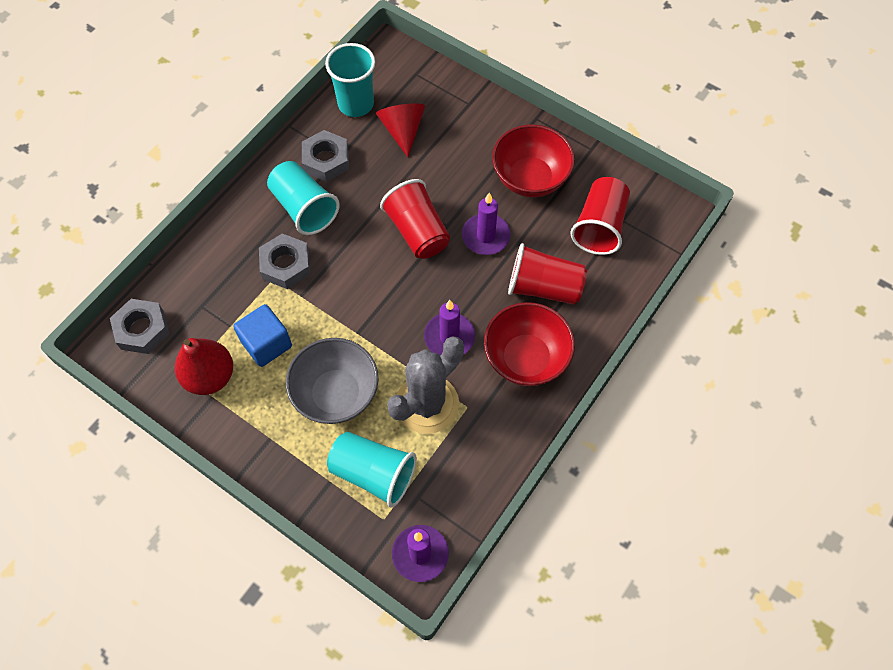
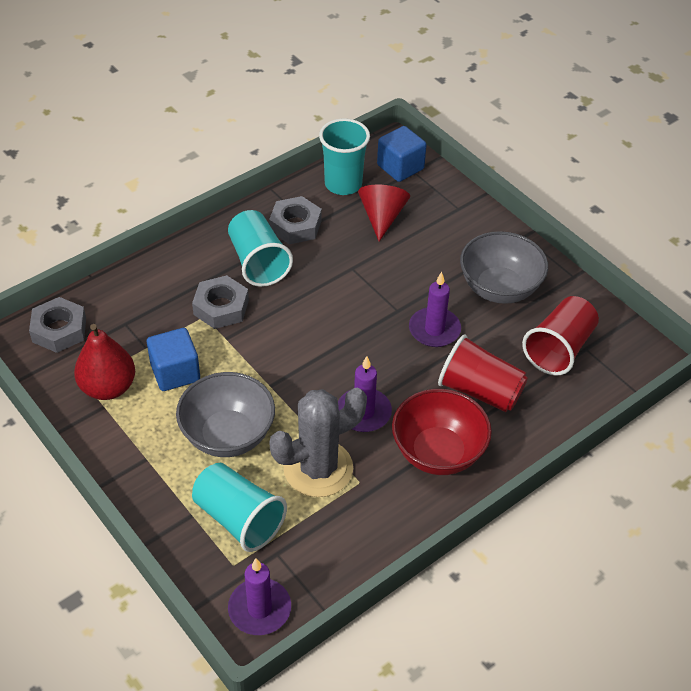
camera: 15 degrees right, 15 degrees down
(403, 72) = (400, 167): none -> blue cube
(417, 231) = (365, 309): red cup -> none
(530, 178) = (499, 288): red bowl -> grey bowl

